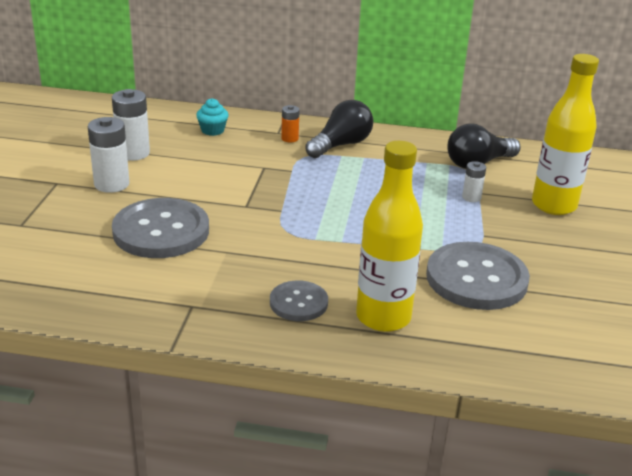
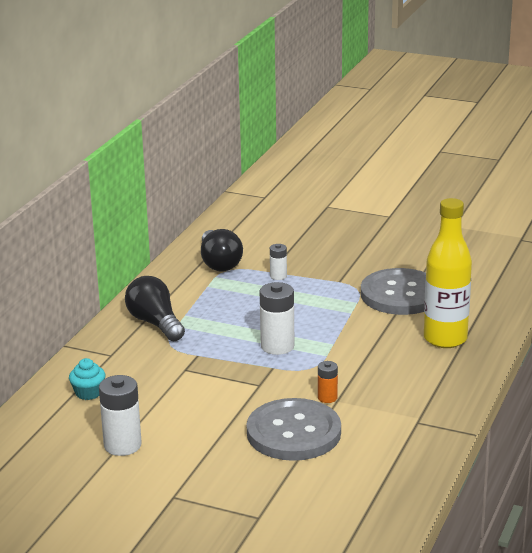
camera: 75 degrees left, 5 degrees down
(111, 184) = (190, 460): white battery -> white battery (277, 346)
(289, 138) = (128, 349): orange battery -> orange battery (327, 398)
(298, 303) = (421, 372): grey button -> none
(553, 205) = (301, 245): yellow bottle -> none

